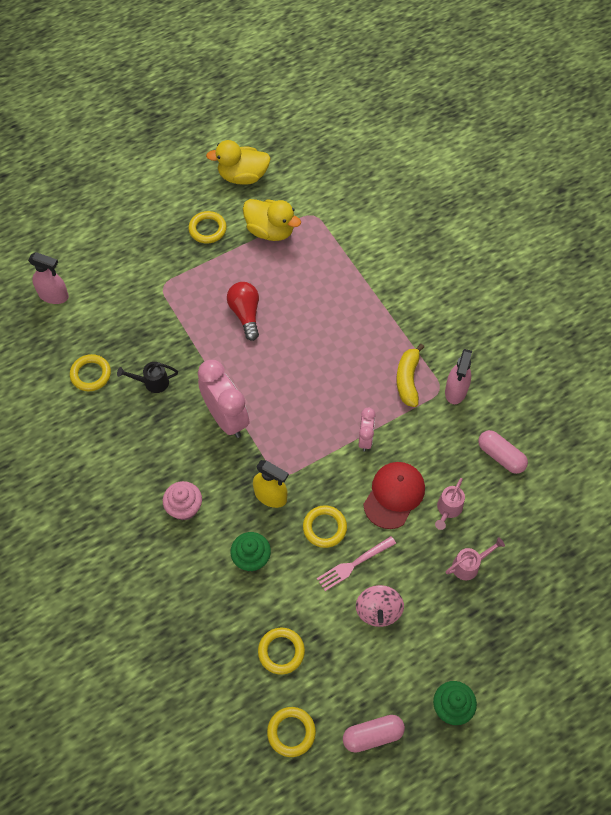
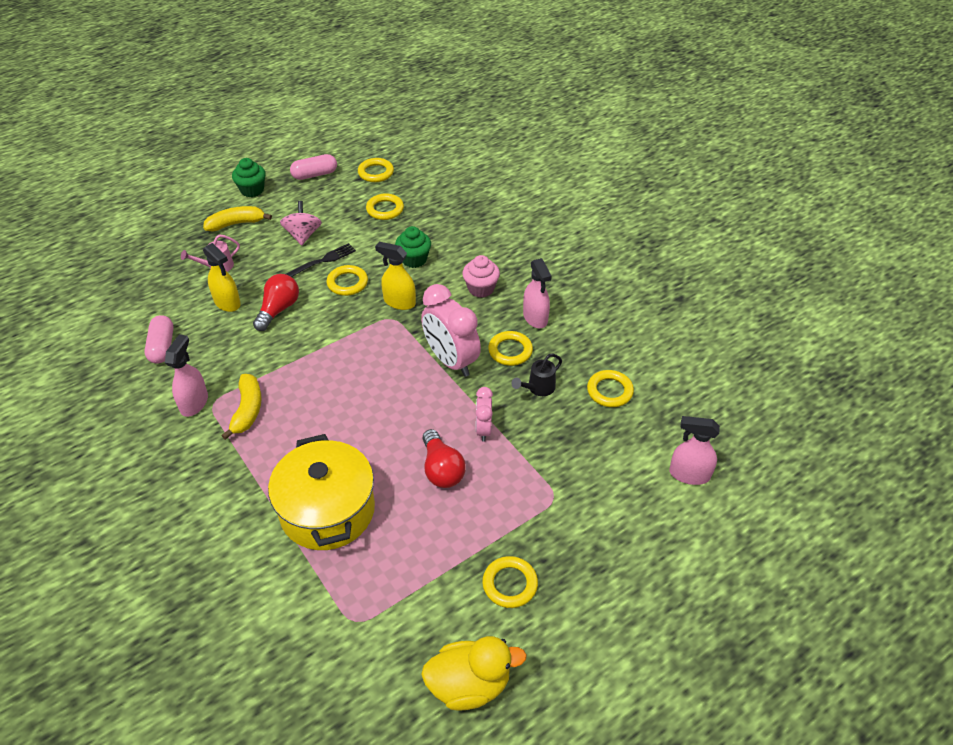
camera: 175 degrees right, 15 degrees down
(136, 463) = (535, 318): none -> pink spray bottle
(152, 382) = (538, 388): black watering can -> black watering can turned 150 degrees clockwise
(169, 425) = (510, 351): none -> yellow ring
(270, 231) = (418, 589): yellow duck -> none
(334, 288) = (327, 510): none -> yellow pot
(354, 564) = (321, 261): pink fork -> black fork
(365, 439) = (302, 352): pink clock -> pink clock (483, 429)
(394, 495) = (278, 310): red cap -> red light bulb
(448, 509) = (227, 303): pink watering can -> yellow spray bottle
(460, 639) = (236, 224): none -> yellow banana
(501, 456) = (162, 347): pink capsule -> pink capsule turned 45 degrees clockwise

